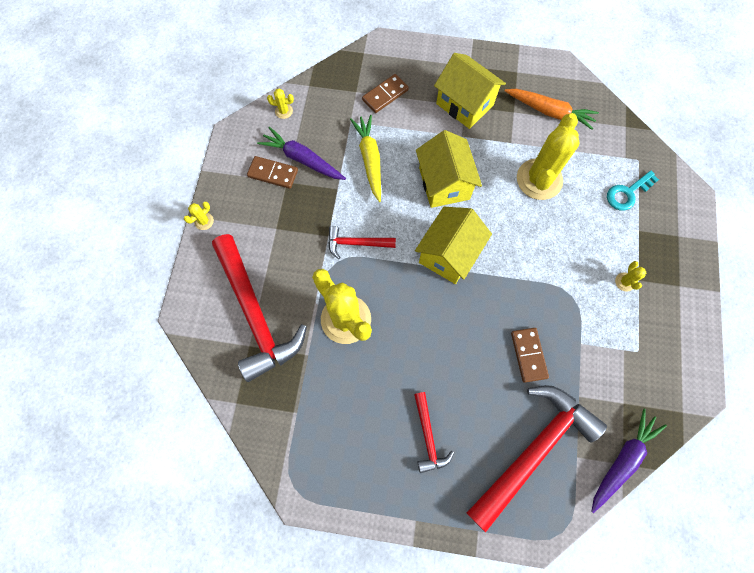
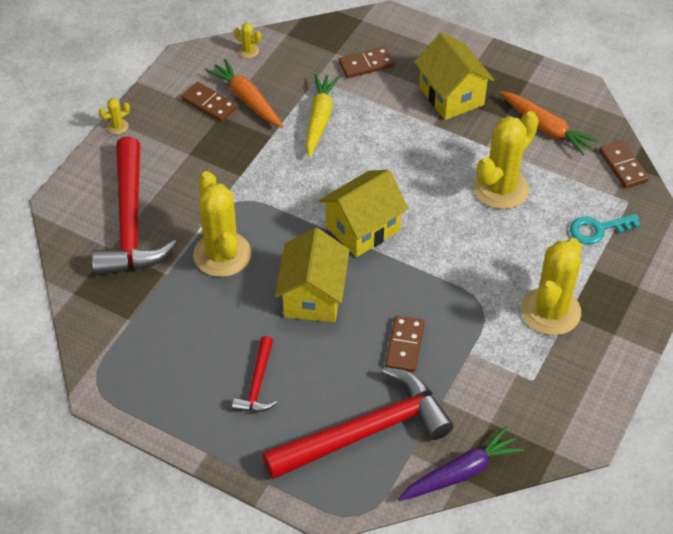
camera: 20 degrees right, 20 degrees down
(302, 159) = (247, 99): purple carrot -> orange carrot
(356, 243) = (267, 190): red hammer -> none
(444, 183) = (390, 163): yellow house -> yellow house (313, 296)
(621, 128) = (623, 166): none -> brown domino
(625, 282) = (550, 311): yellow cactus -> yellow cactus, size x2.47

